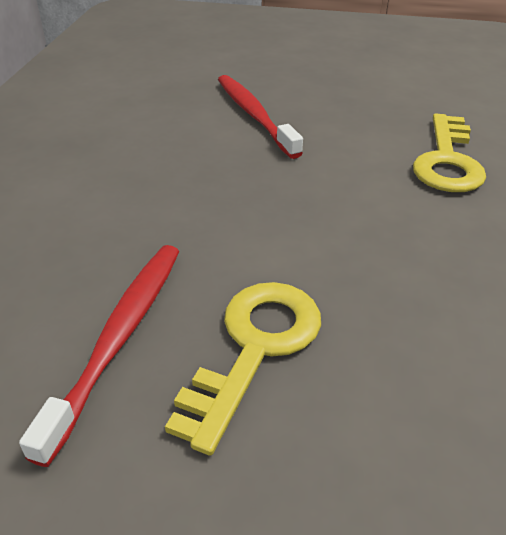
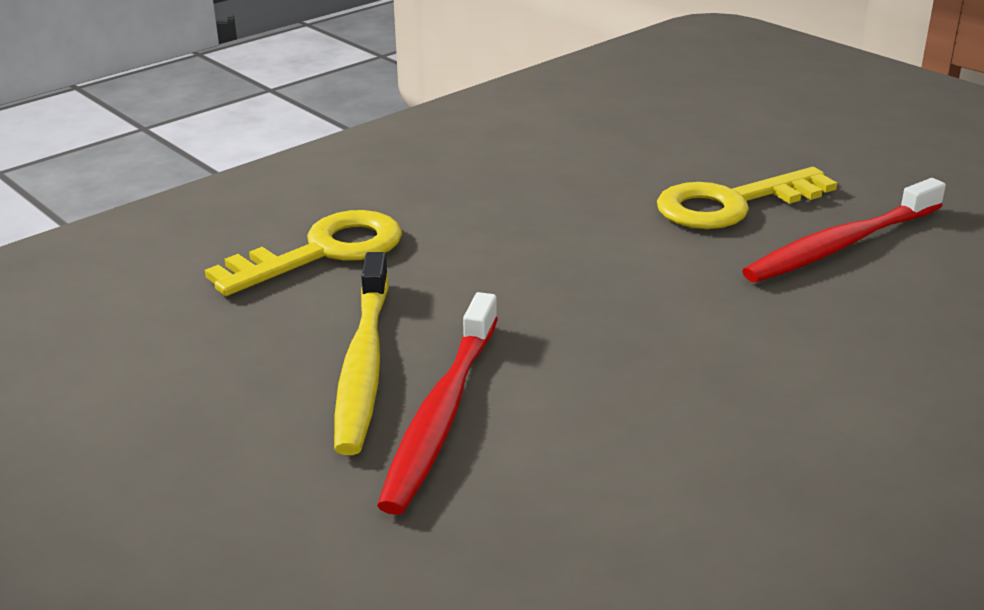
camera: 140 degrees left, 10 degrees down
(318, 119) = (363, 364): none -> yellow toothbrush

